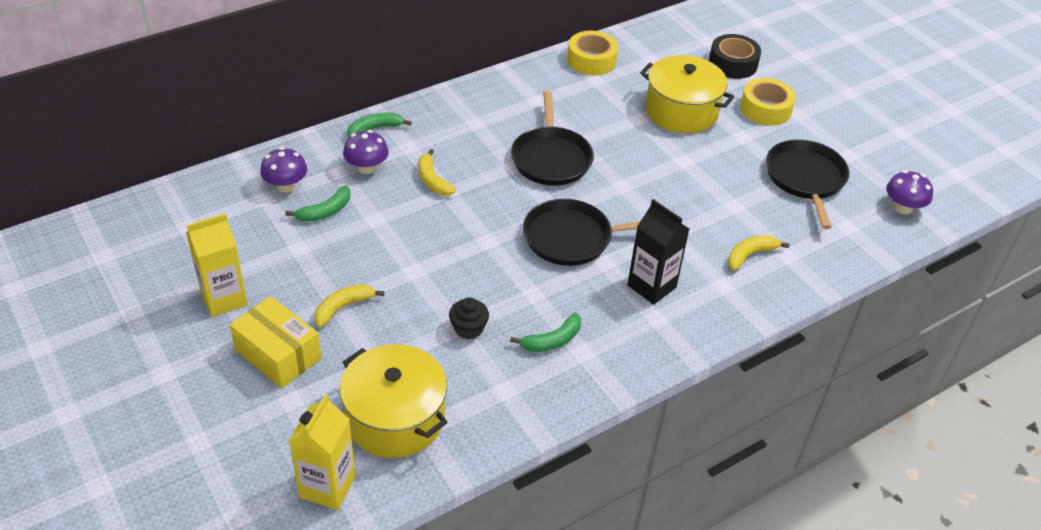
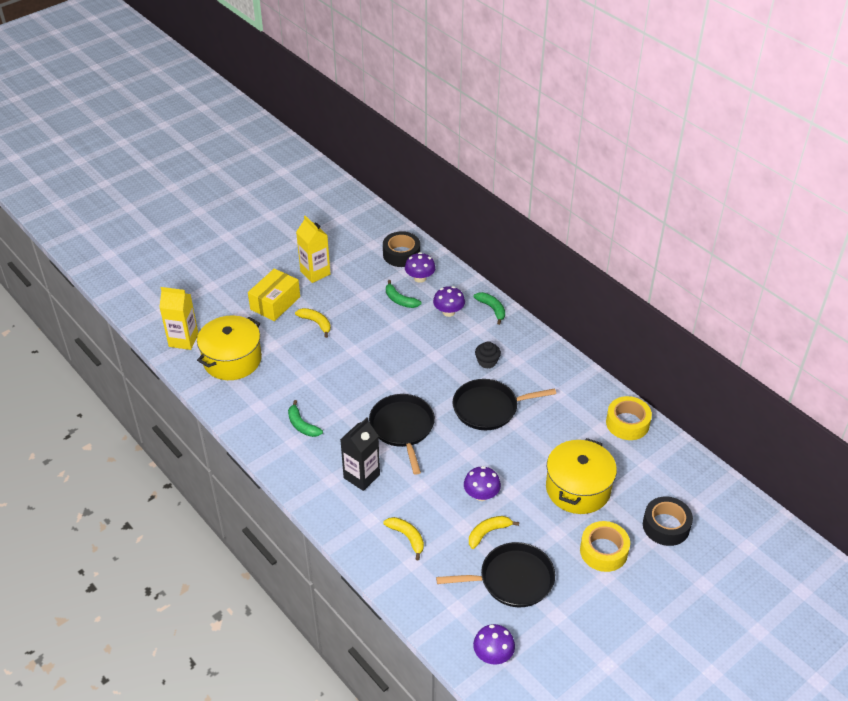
camera: 85 degrees right, 0 degrees up
(225, 198) = (401, 254): none -> black tape
(432, 180) = (445, 346): yellow banana -> yellow banana (488, 533)
(468, 328) = (307, 383): black cupcake -> black cupcake (487, 362)
(687, 184) = (481, 495): none -> purple mushroom

